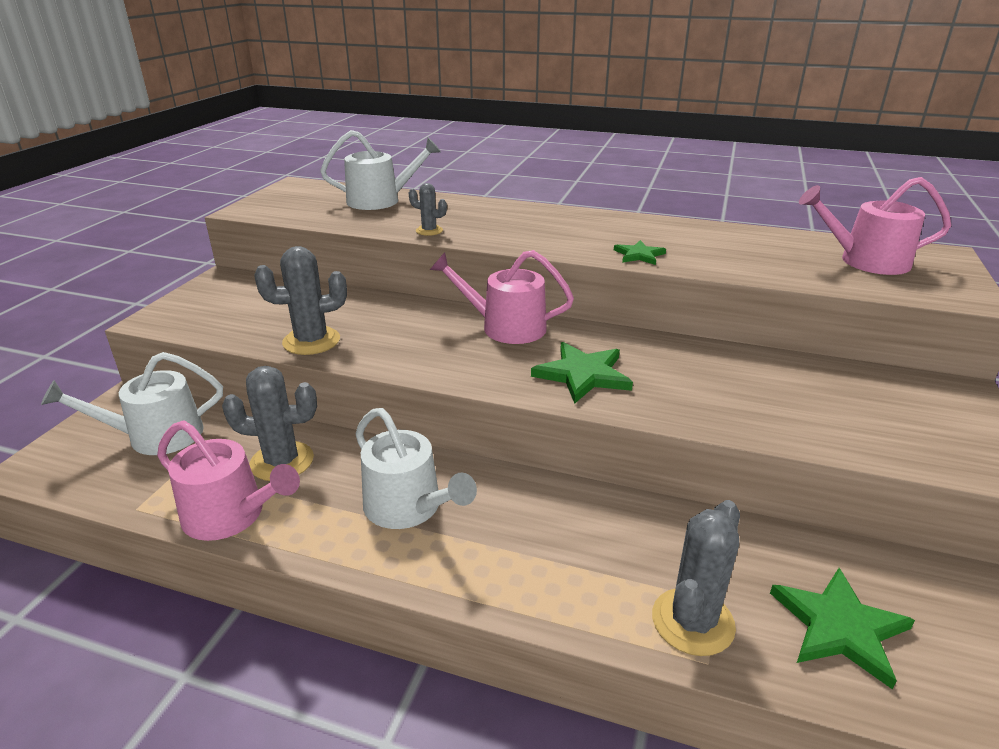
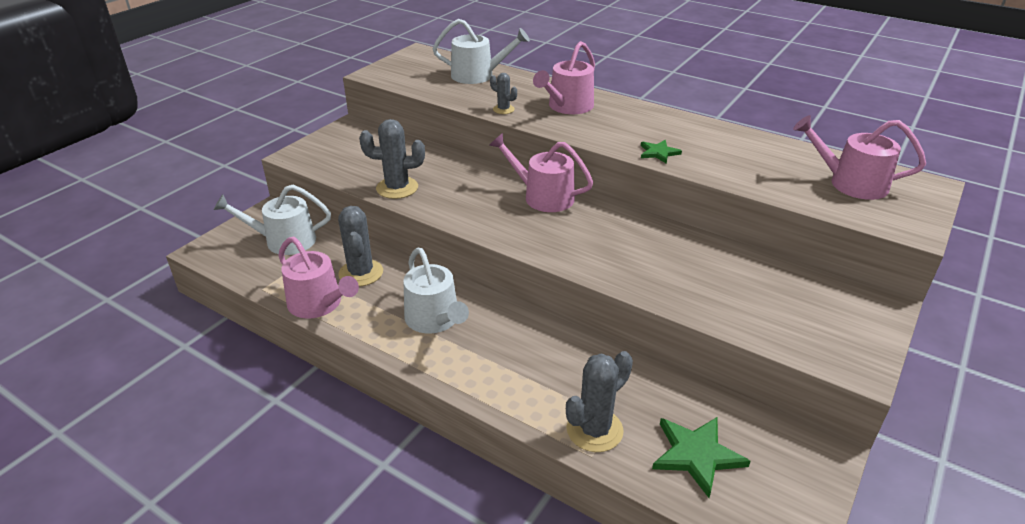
camera: 15 degrees right, 5 degrees up
(282, 461) = (361, 273): grey cactus -> grey cactus turned 60 degrees clockwise
(505, 221) = (567, 106): none -> pink watering can
(583, 375) = (583, 244): green star -> none

